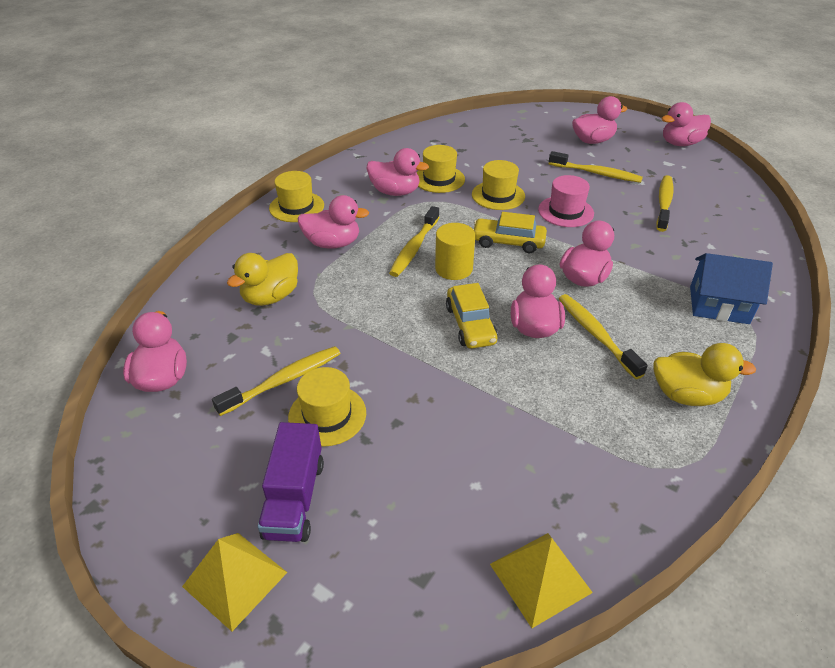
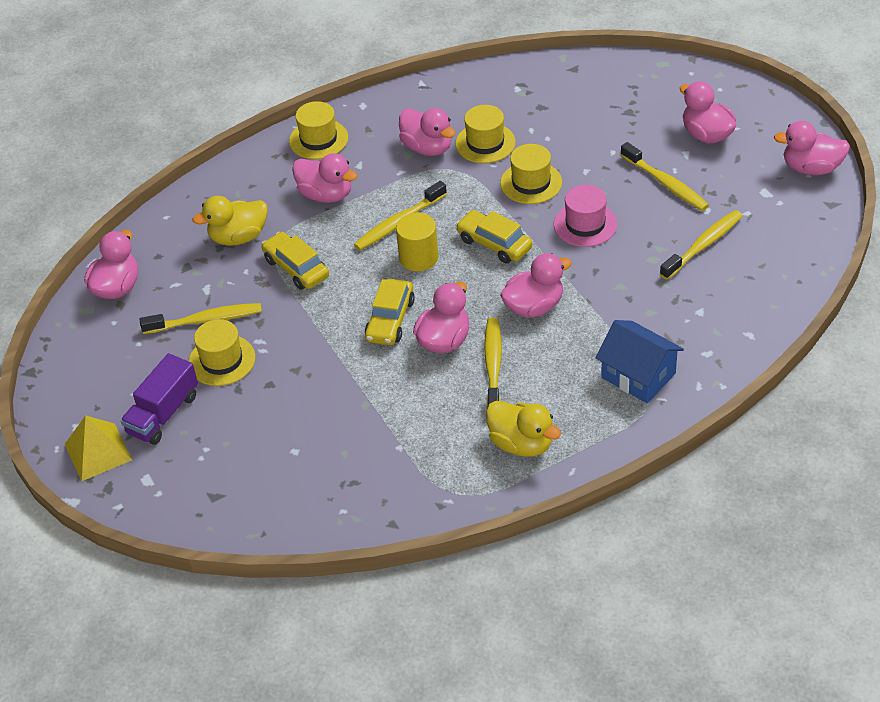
camera: 30 degrees right, 5 degrees up
(347, 307) = (296, 268): none -> yellow car
(540, 577) = (292, 525): yellow pyramid -> none
(593, 141) = (706, 135): pink duck -> pink duck turned 135 degrees counterclockwise

